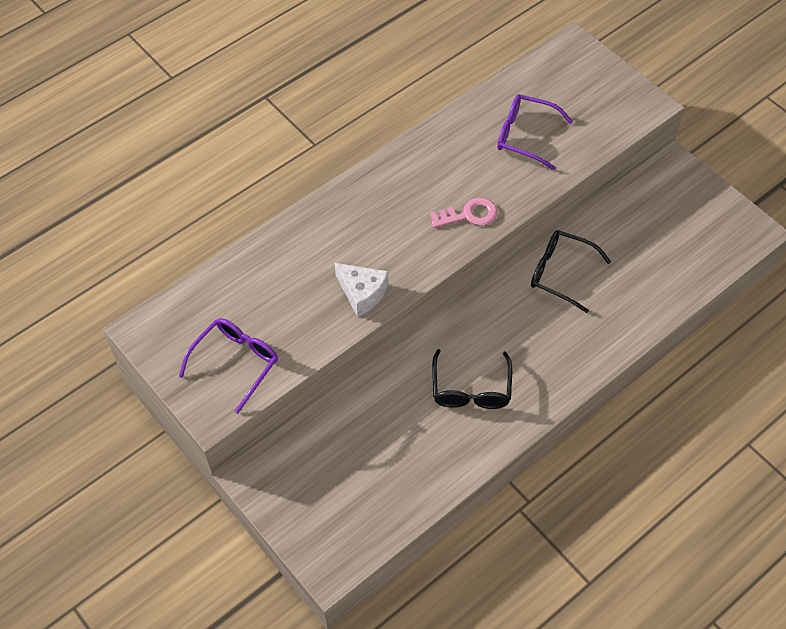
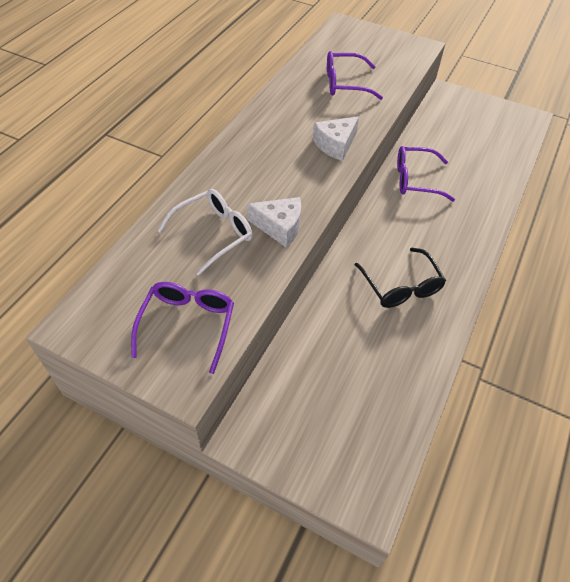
camera: 25 degrees left, 5 degrees down
(297, 280) = (214, 234): none -> white glasses
(468, 215) = (335, 145): pink key -> white cheese
(560, 273) = (415, 180): black glasses -> purple glasses

